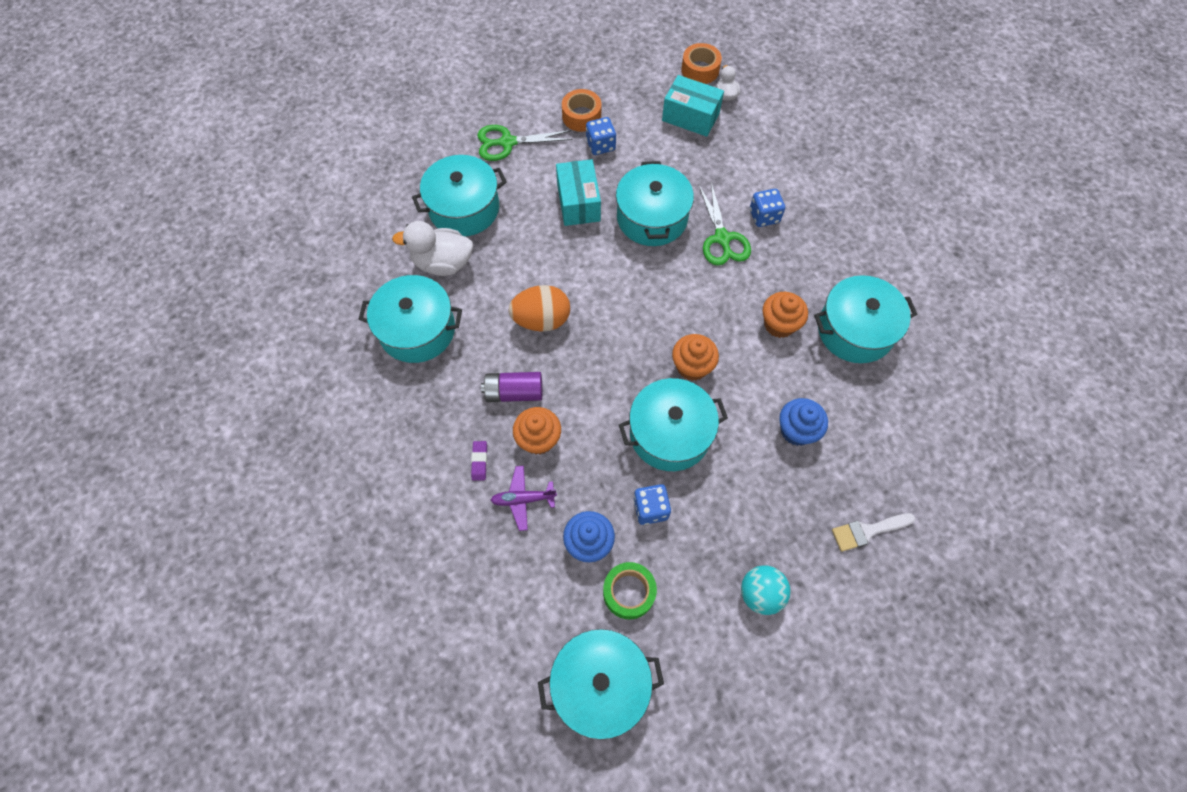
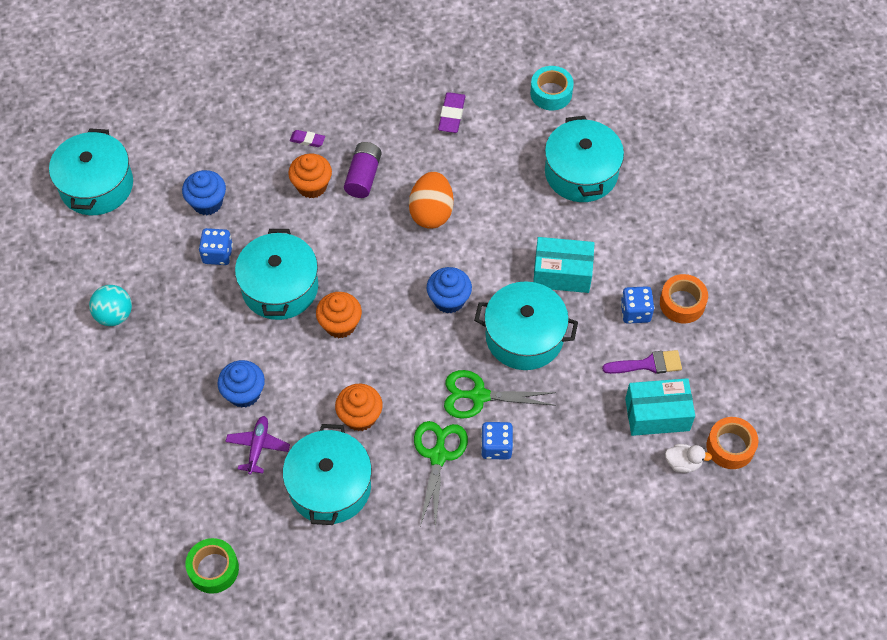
camera: 105 degrees right, 5 degrees down
(373, 250) = (551, 93): none -> turquoise tape
(417, 330) = (451, 115): turquoise pot -> purple eraser
(443, 263) = (519, 145): white duck -> none
(507, 143) = (659, 225): green scissors -> green scissors (438, 455)
(523, 499) = (262, 164): purple plane -> purple plane (258, 447)
(629, 592) = (156, 221): green tape -> green tape (213, 569)
(634, 283) = (449, 300): none -> blue cupcake
(647, 129) = (648, 364): none -> purple brush
(690, 117) = (657, 414): turquoise box -> turquoise box turned 45 degrees clockwise
(867, 531) = (130, 418): white brush -> none

